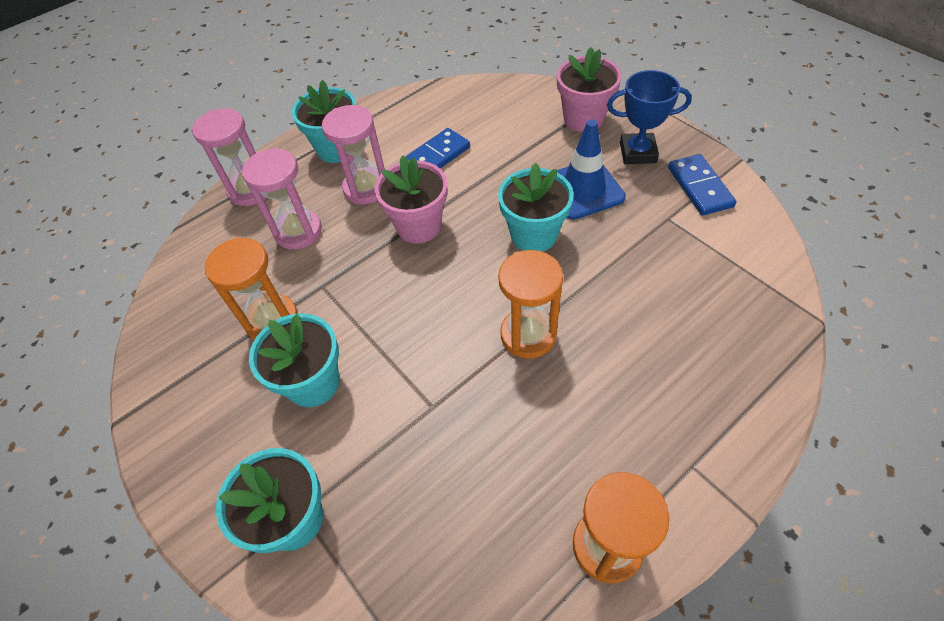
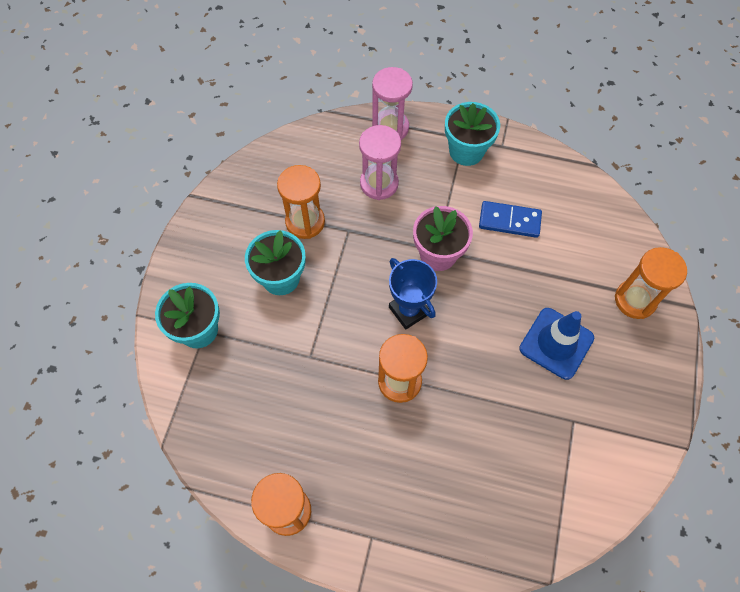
camera: 50 degrees right, 10 degrees up
(366, 188) = (445, 197): pink hourglass -> none
(534, 235) = (486, 334): turquoise flower pot -> none
(583, 118) = (635, 300): pink flower pot -> orange hourglass
(637, 152) = (628, 362): blue trophy -> blue trophy (409, 310)
(700, 187) = (625, 429): blue domino -> none

